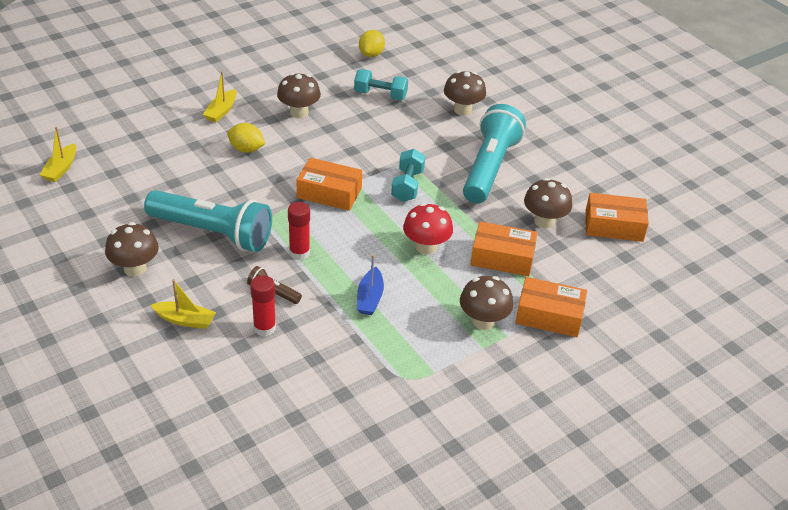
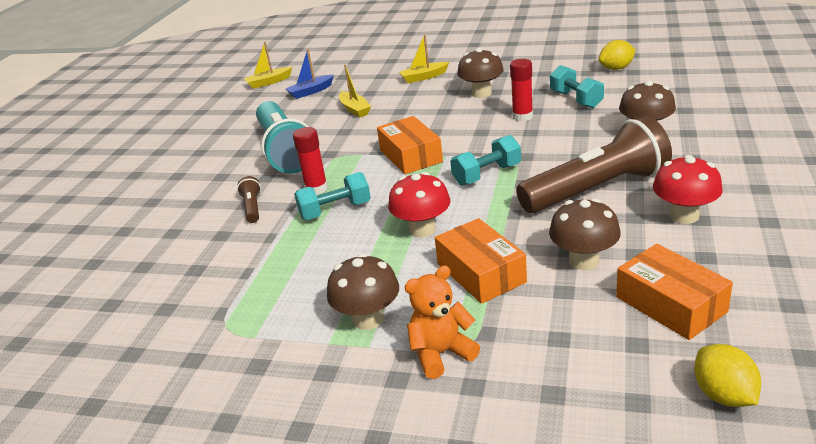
camera: 55 degrees right, 10 degrees down
(135, 268) = (205, 153): brown mushroom -> none
(185, 320) = (173, 199): yellow boat -> yellow boat (355, 109)
(246, 149) = (400, 106): yellow lemon -> yellow lemon (723, 395)
(264, 328) = (205, 229): red glue stick -> red glue stick (522, 116)
(344, 263) = (335, 210): none -> turquoise dumbbell
(370, 298) = (309, 247): blue boat -> blue boat (311, 91)
(490, 168) = (597, 189): turquoise flashlight -> brown flashlight
(549, 316) = (441, 354): orange box -> orange teddy bear
(557, 166) = (684, 215): none -> red mushroom

